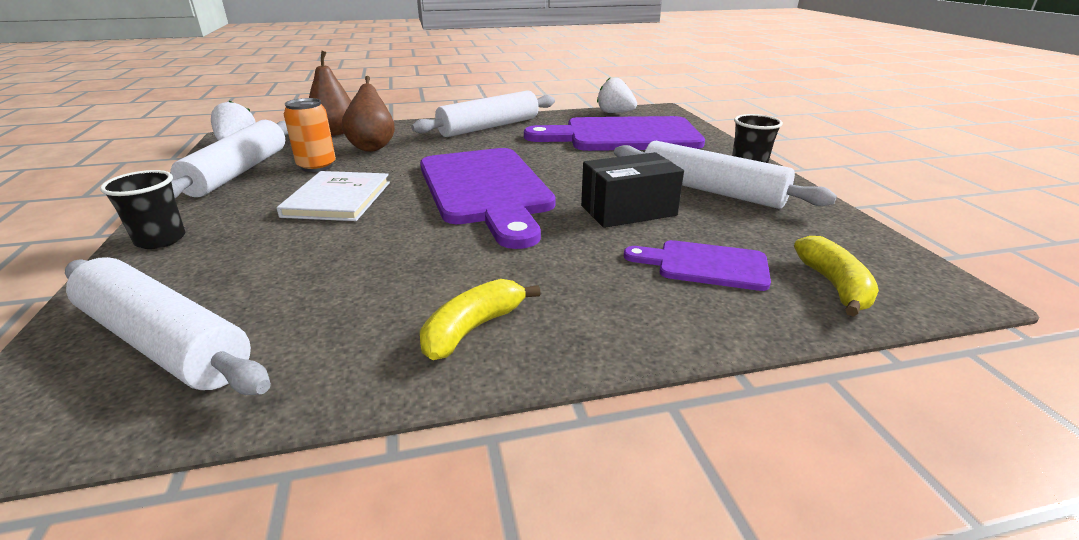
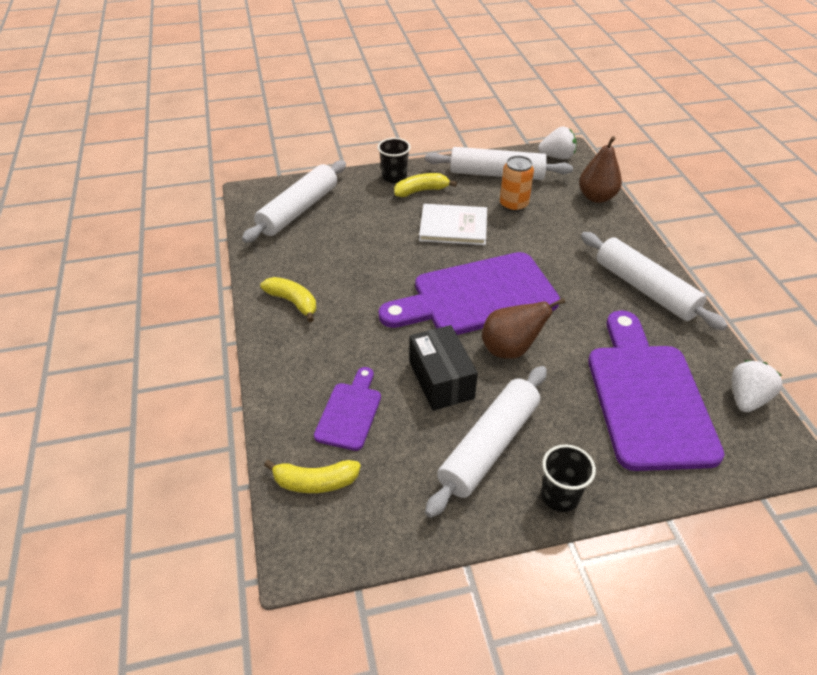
camera: 90 degrees right, 15 degrees up
(227, 218) = (421, 191): none -> yellow banana
(372, 147) = (563, 224): brown pear -> brown pear (510, 349)

